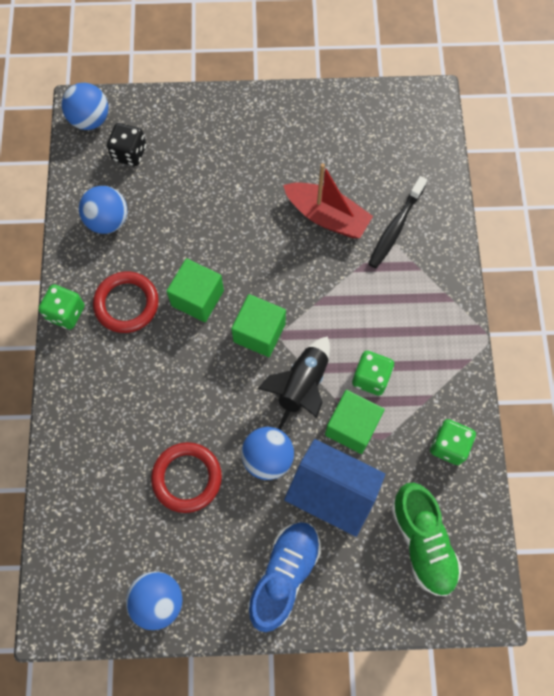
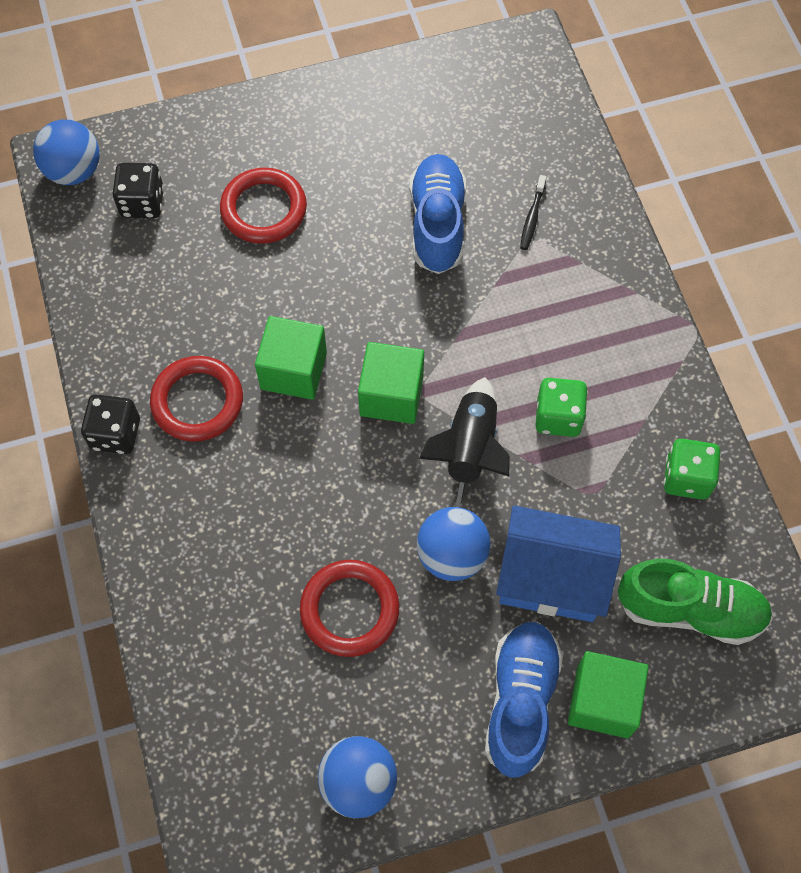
camera: 15 degrees left, 5 degrees down
(66, 313) = (115, 434): green dice -> black dice
(108, 221) = (138, 298): blue ball -> none
(210, 177) = (264, 209): none -> red ring
(327, 216) = (437, 224): red boat -> blue shoe
(352, 426) = (552, 486): green cube -> green cube (602, 701)
(395, 227) = (532, 217): black toothbrush -> black toothbrush, size x0.57
(422, 542) = (690, 610): green shoe -> green shoe turned 45 degrees counterclockwise

